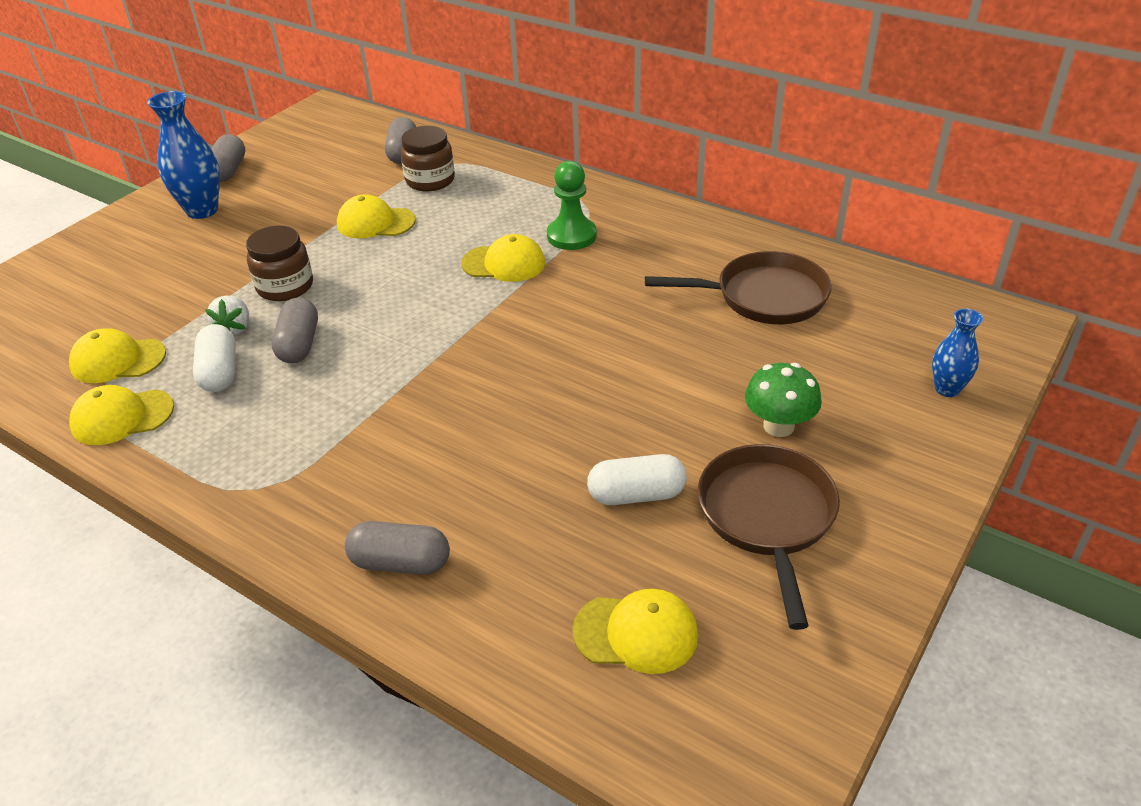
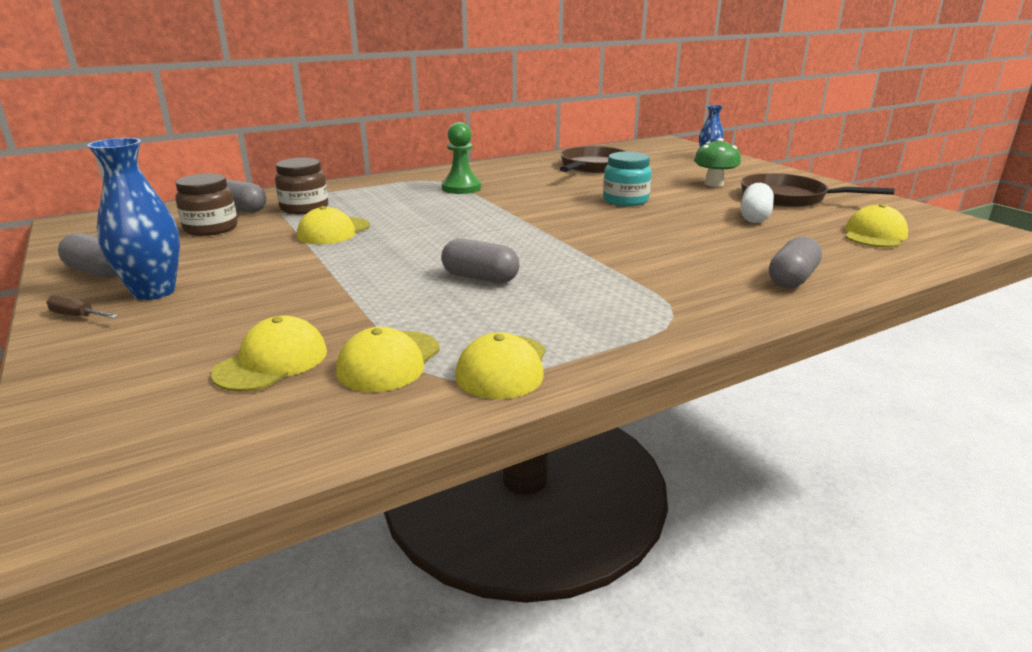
camera: 65 degrees left, 15 degrees down
(151, 205) = (77, 316): none -> brown screwdriver
(220, 372) = (481, 313): white capsule -> none
(234, 328) = (414, 299): white strawberry -> none
(285, 286) = (377, 272): brown jar -> brown jar (211, 228)
(504, 263) = (466, 207): yellow cap -> yellow cap (272, 362)
(620, 366) = (625, 200): none -> turquoise jar

